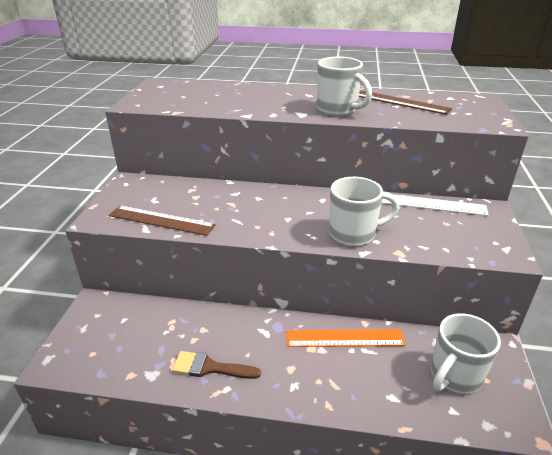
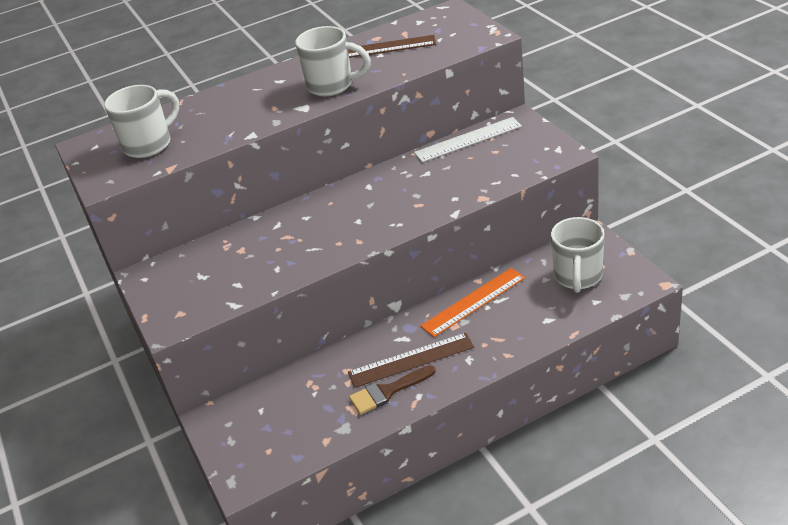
camera: 30 degrees left, 5 degrees up
(161, 220) = (239, 289): brown ruler -> brown ruler (411, 360)
(354, 234) = (430, 202): white mug -> white mug (149, 144)

